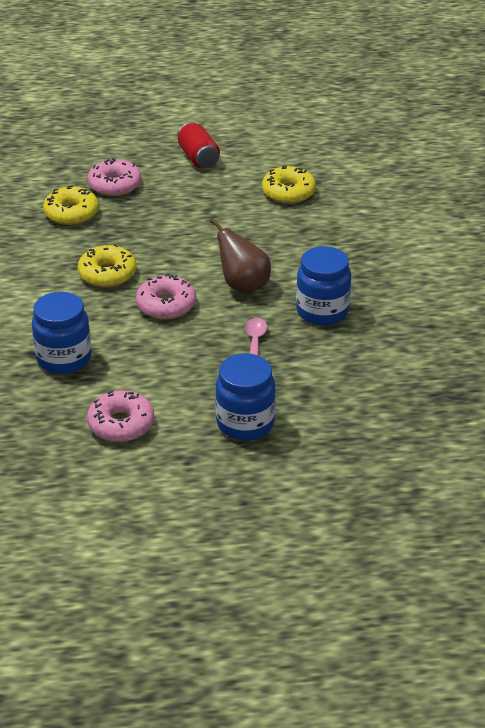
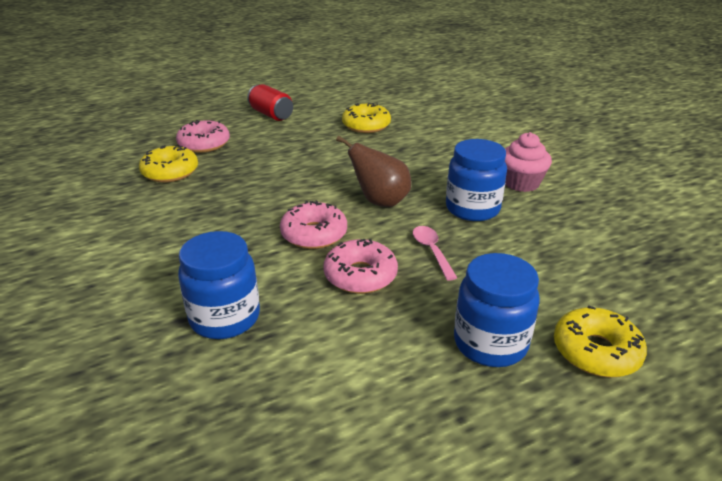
camera: 20 degrees left, 5 degrees down
(107, 274) = (234, 217): yellow donut -> yellow donut (596, 351)
(121, 424) = (341, 386): pink donut -> pink donut (360, 275)
(392, 295) = (521, 183): none -> pink cupcake

